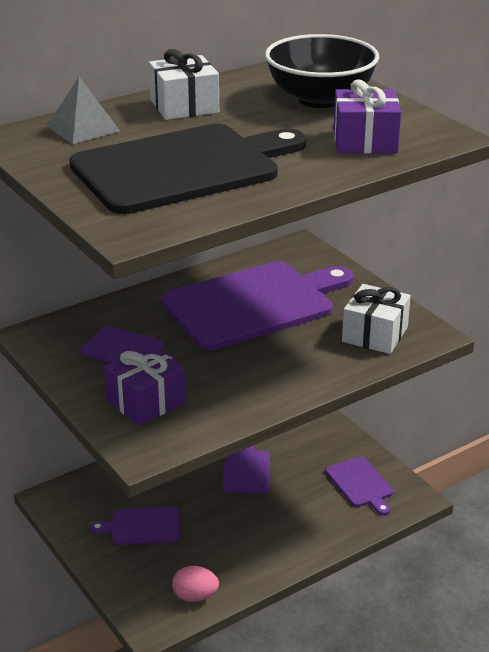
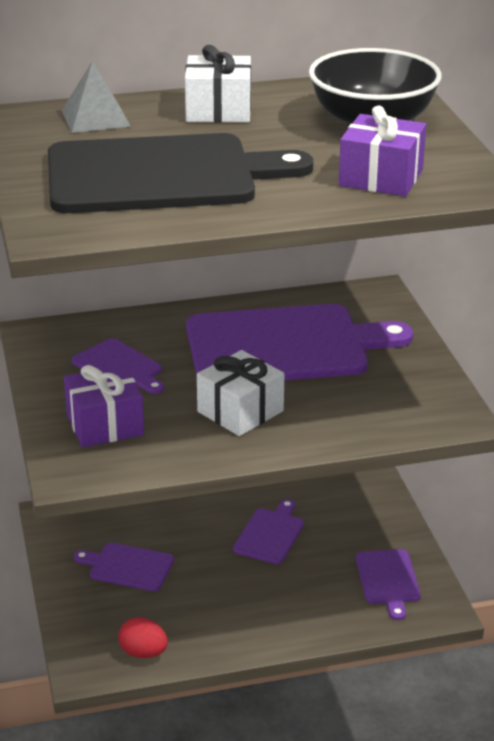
camera: 20 degrees right, 0 degrees up
(195, 596) = (143, 653): pink egg -> red egg
(375, 334) = (397, 406): white gift -> white gift (240, 411)

